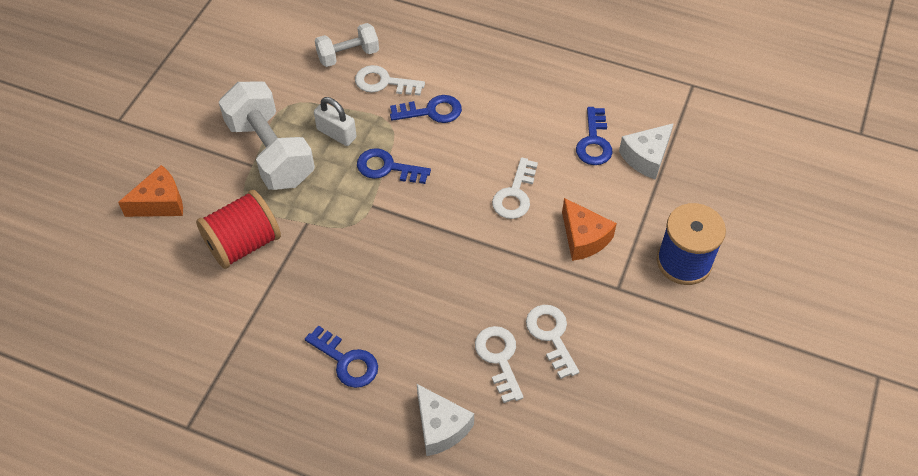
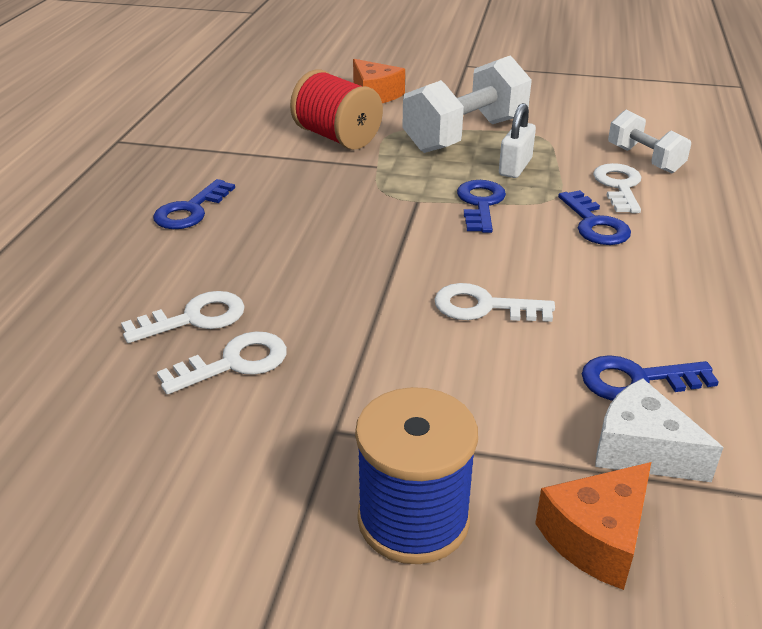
camera: 80 degrees right, 20 degrees down
(440, 427) = (93, 282): white cheese -> none
(583, 238) = (426, 383): orange cheese -> orange cheese (596, 538)

